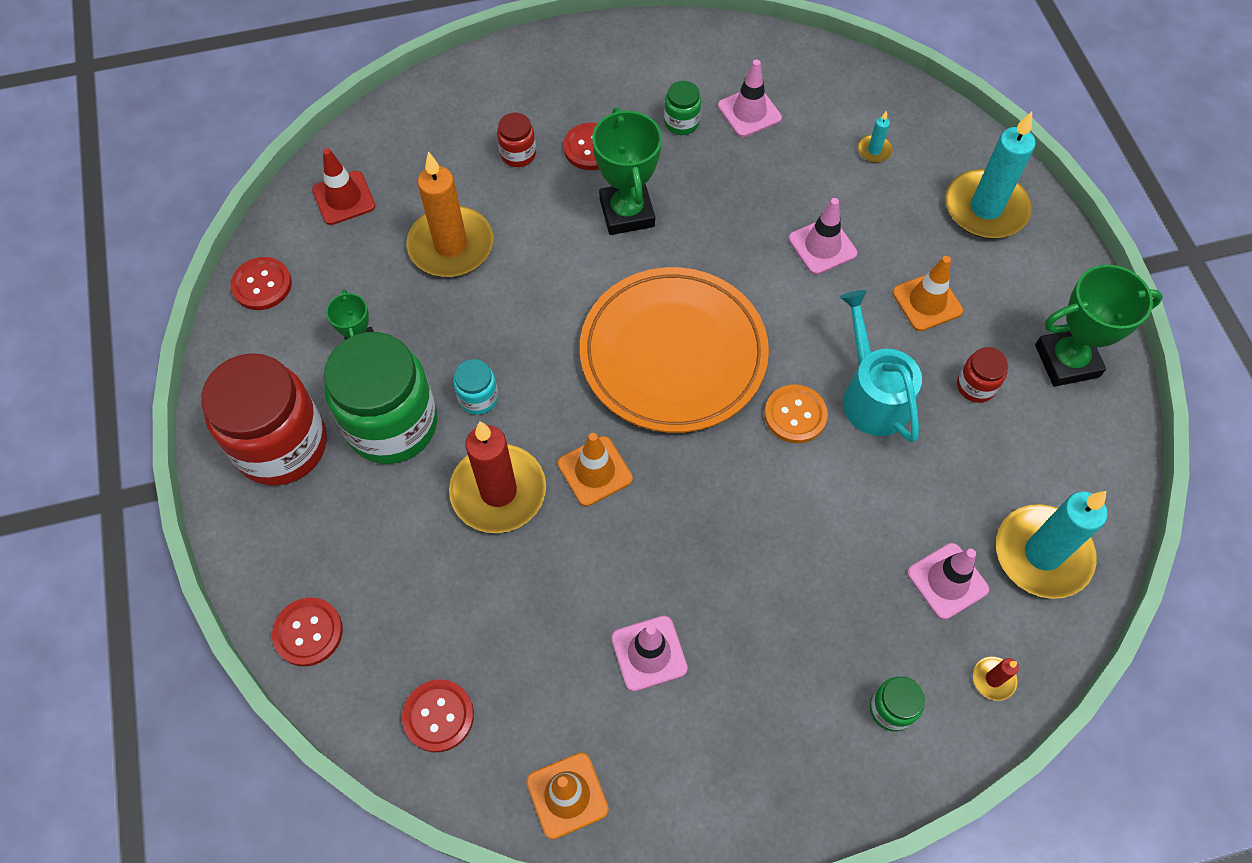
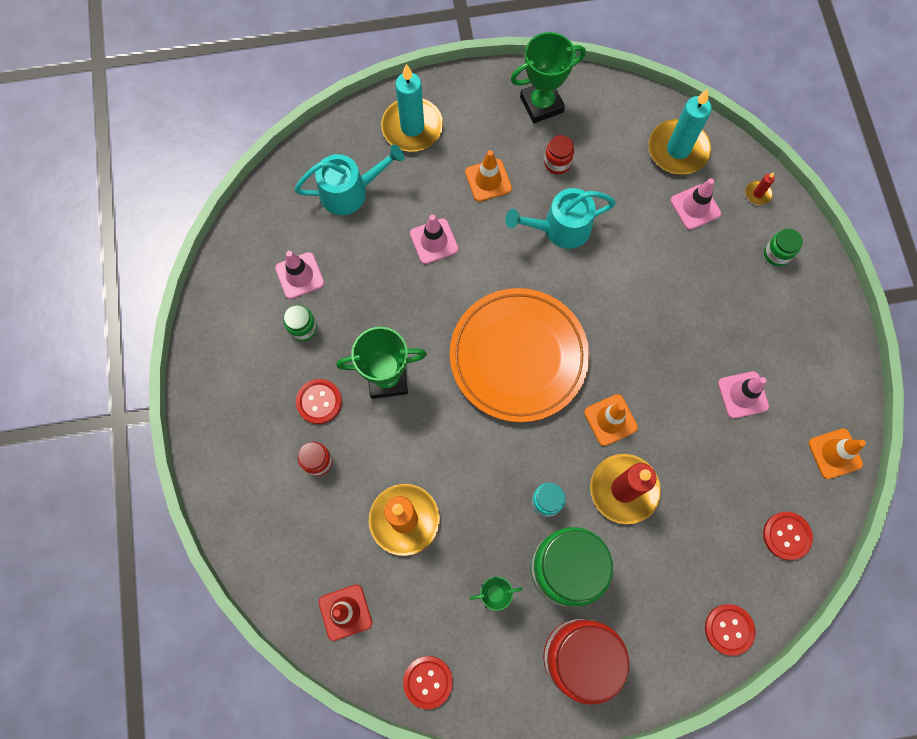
camera: 85 degrees left, 10 degrees up
(795, 415) = (573, 280): orange button -> none
(874, 150) = (350, 191): turquoise candle -> turquoise watering can
(1067, 361) = (541, 104): green trophy -> green trophy turned 75 degrees clockwise

